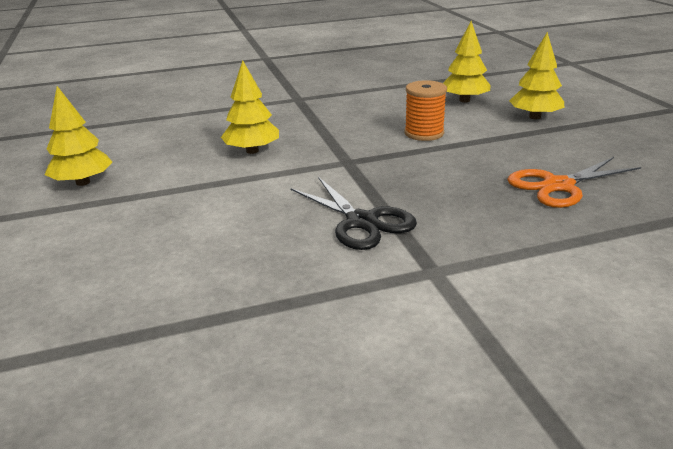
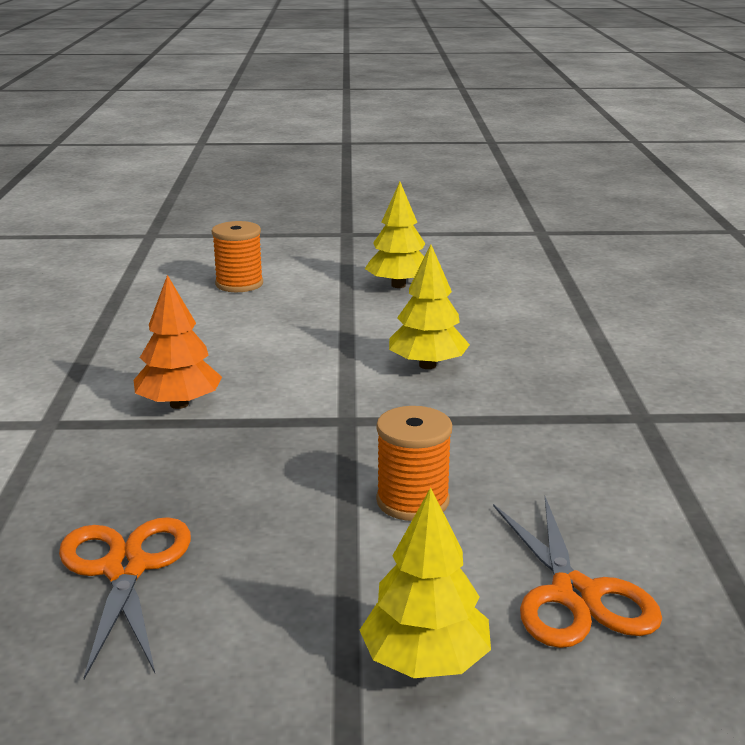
camera: 105 degrees right, 5 degrees down
(66, 263) = (239, 284): none -> orange spool
(361, 222) = (179, 404): black scissors -> orange tree
(464, 100) = (574, 595): yellow tree -> orange scissors

